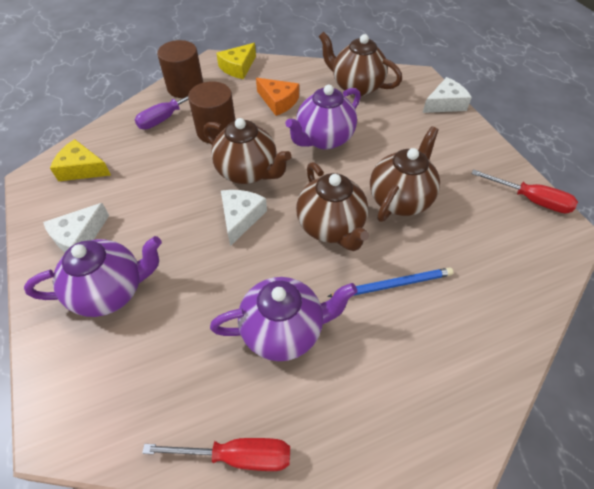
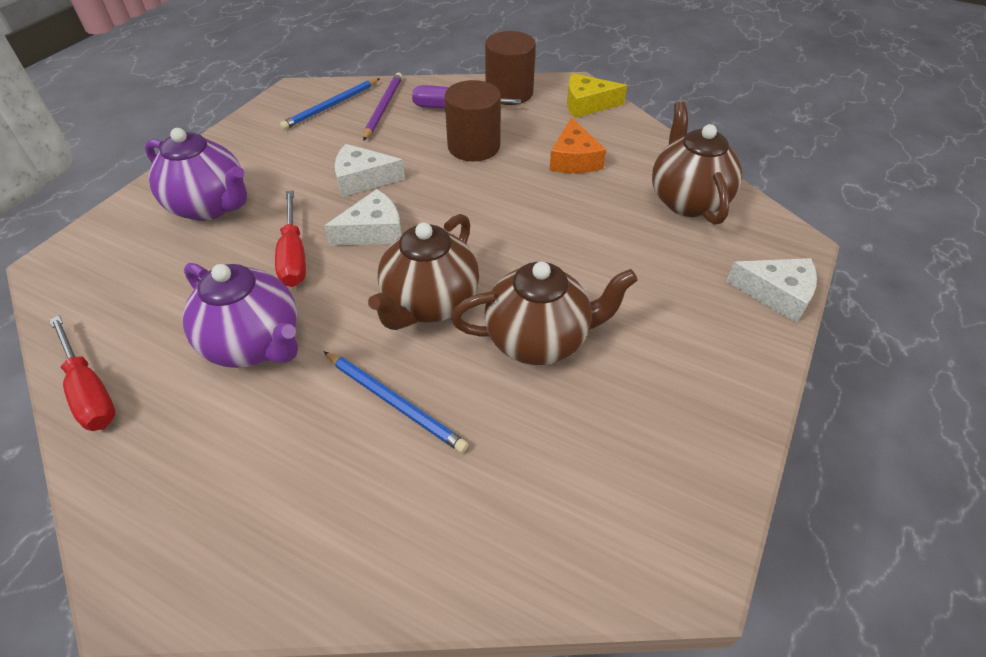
camera: 50 degrees right, 5 degrees down
(79, 237) = (253, 153): white cheese -> white cheese (363, 179)
(82, 169) = (331, 106): yellow cheese -> blue pencil
(121, 146) = (383, 107): none -> purple pencil
(248, 172) = (441, 199): brown teapot -> none
(324, 139) = (560, 224): purple teapot -> none
(530, 200) = (702, 484): red screwdriver -> red screwdriver (294, 255)

